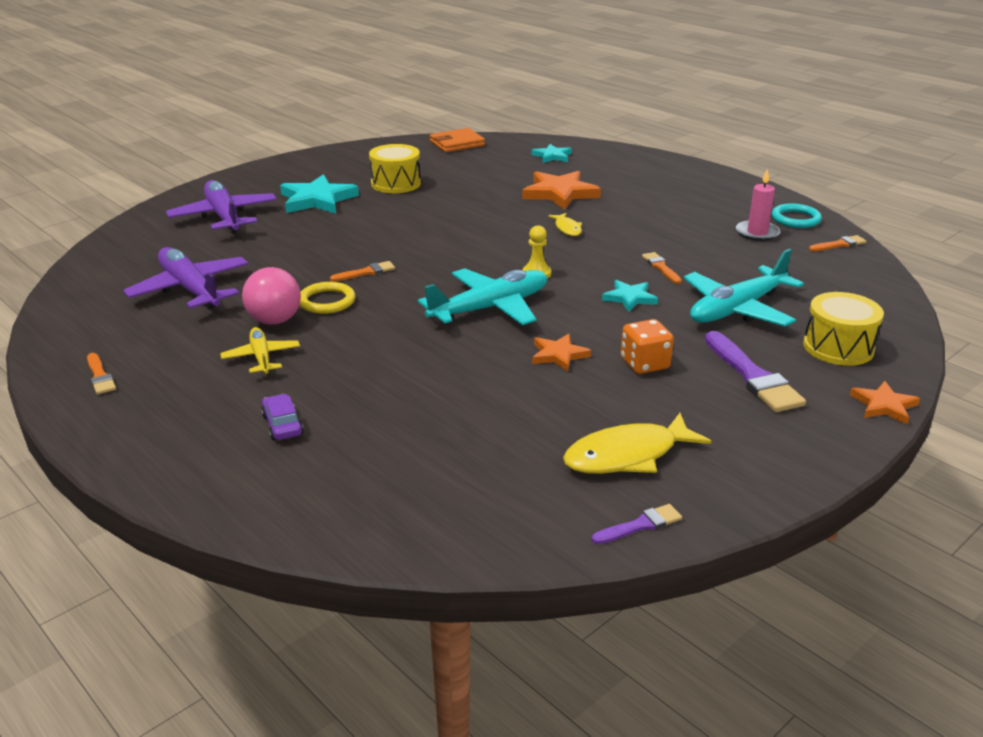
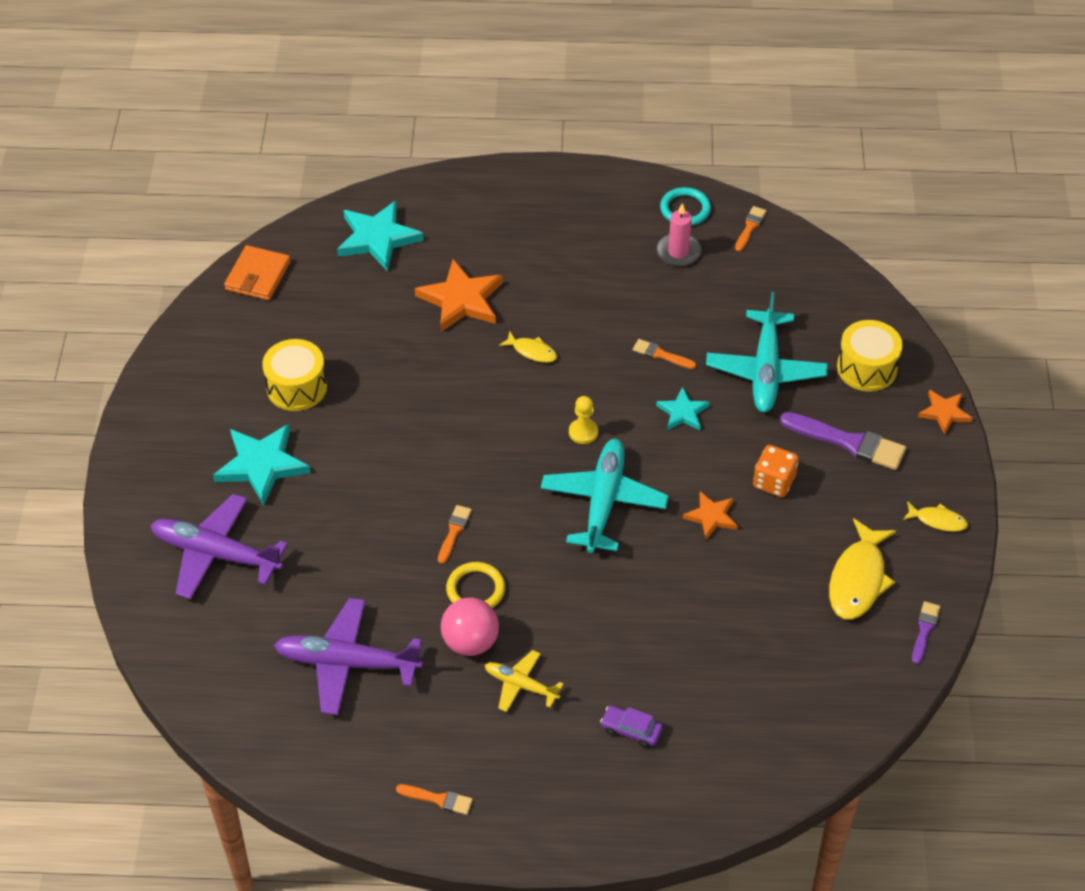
camera: 45 degrees left, 20 degrees up
(552, 156) = (378, 238): turquoise star -> turquoise star, size x1.75
(771, 464) = (937, 520): none -> yellow fish

